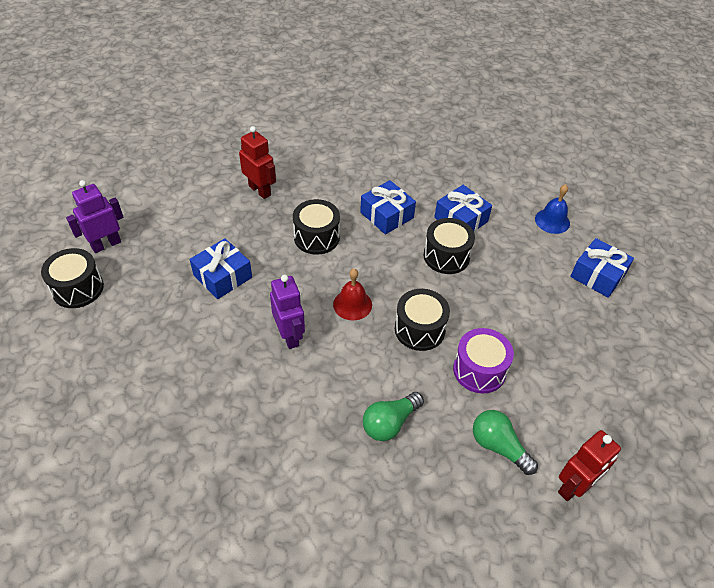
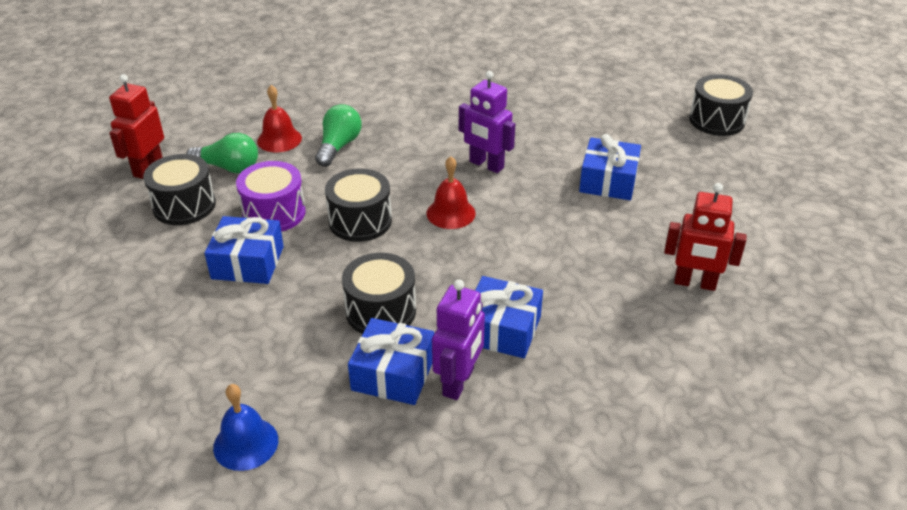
camera: 150 degrees right, 10 degrees down
(106, 244) = (755, 158): purple robot -> purple robot (459, 382)
(316, 237) = (560, 260): black drum -> black drum (184, 205)
(438, 463) = (279, 139): none -> red bell
(597, 275) = (150, 381): blue gift -> blue gift (248, 262)

